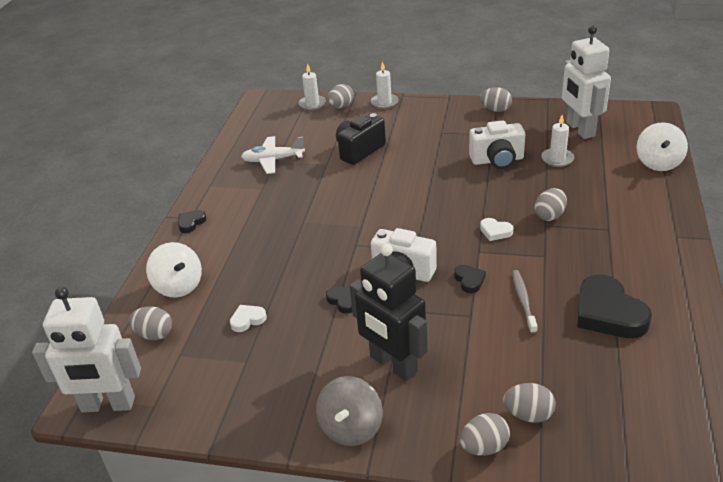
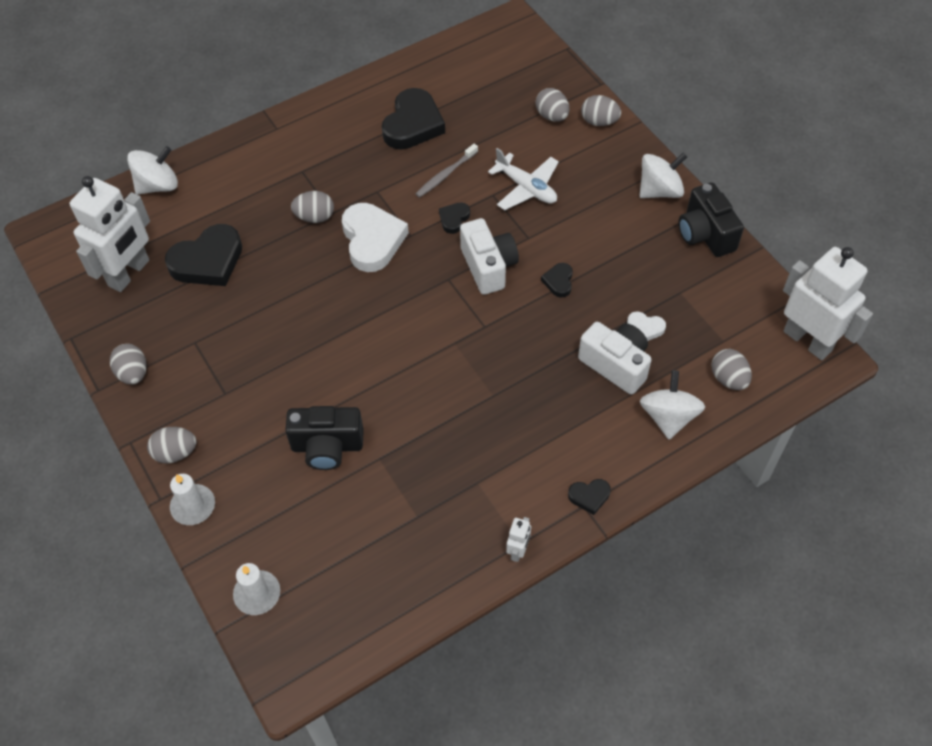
camera: 135 degrees left, 20 degrees up
(207, 183) = (518, 551): none -> white robot
(270, 422) = (705, 234): none -> black camera
(273, 160) = (418, 521): white plane -> white plane (526, 188)
(341, 107) = (239, 551): grey egg -> grey egg (175, 453)
(351, 428) = (659, 190): grey spinning top -> white spinning top
(393, 364) = (586, 206): black robot -> none
(495, 231) = (372, 240): white heart -> white heart, size x2.10
(497, 160) = (248, 307): white camera -> white camera (616, 365)
(557, 159) = (208, 261): white candle -> black heart

